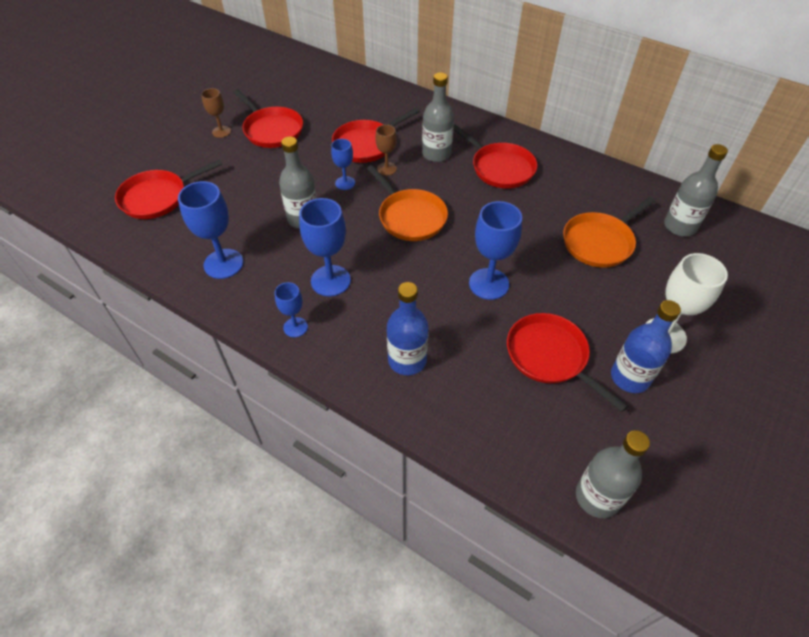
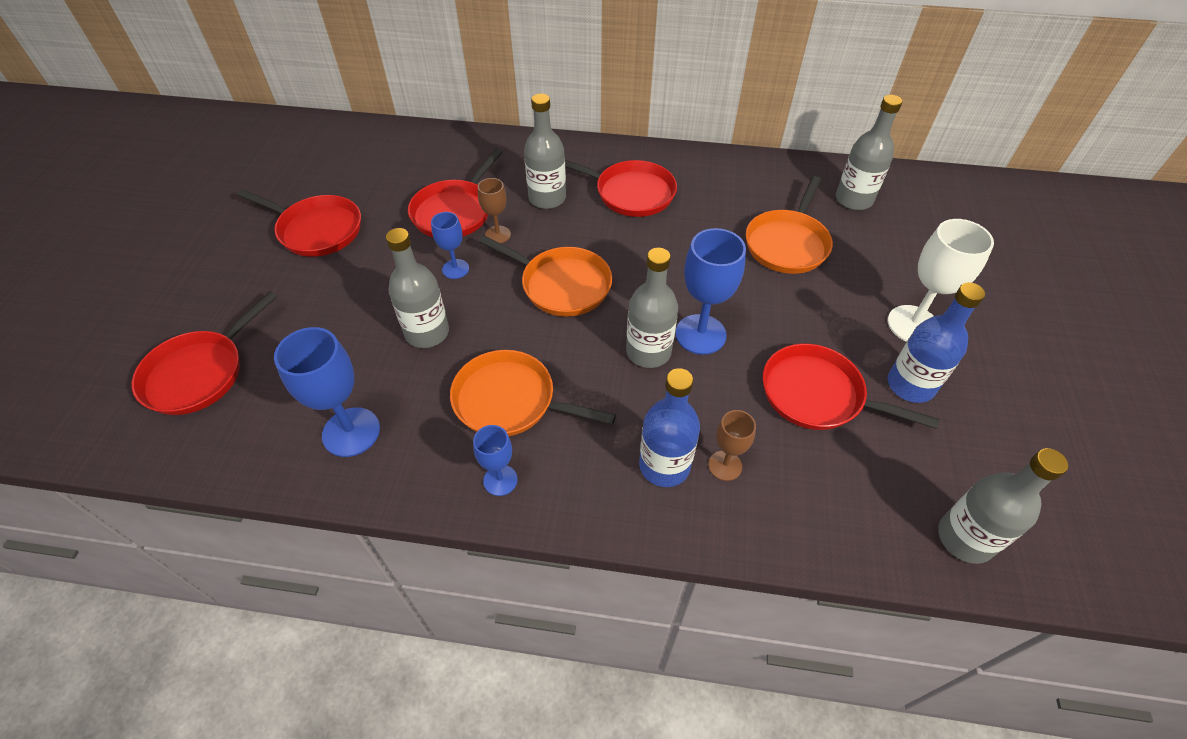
camera: 25 degrees left, 0 degrees up
(221, 132) = (245, 253): brown goblet -> brown goblet (725, 465)
(330, 281) = (510, 401): blue goblet -> orange pan
(443, 282) = (648, 352): none -> grey bottle

